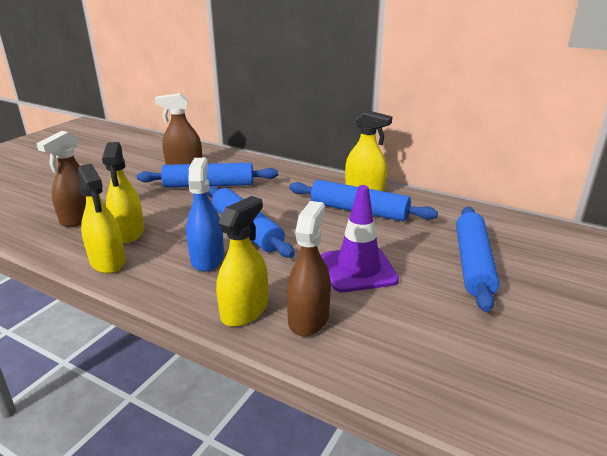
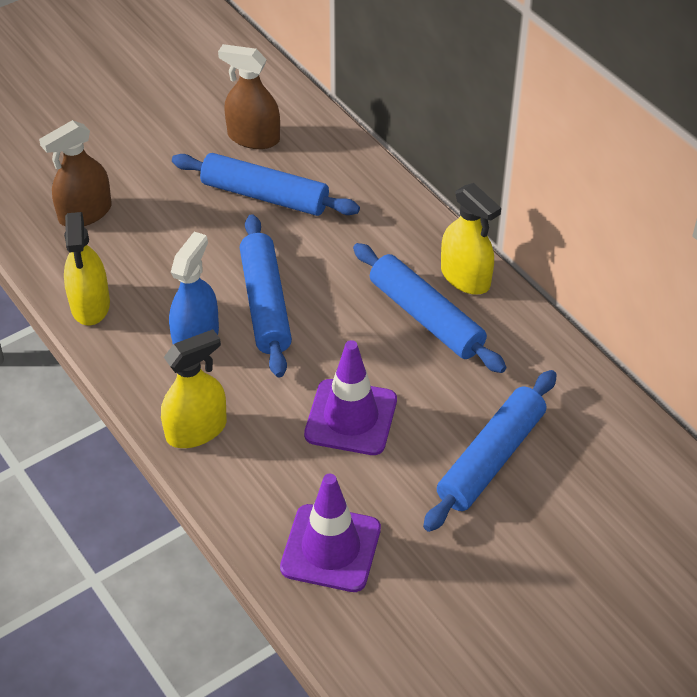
camera: 25 degrees right, 20 degrees up
(129, 232) = (129, 261): yellow spray bottle -> none
(308, 318) = (253, 464): brown spray bottle -> none
(420, 354) = (330, 548): none -> purple traffic cone

